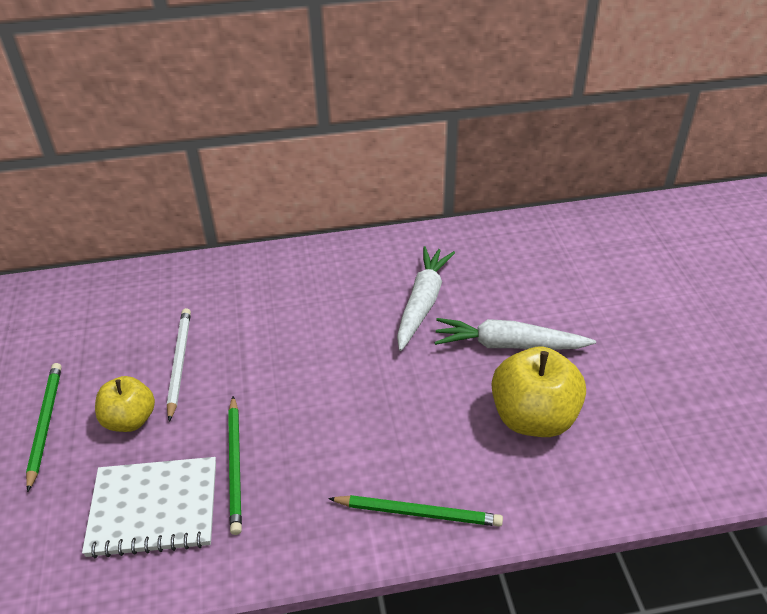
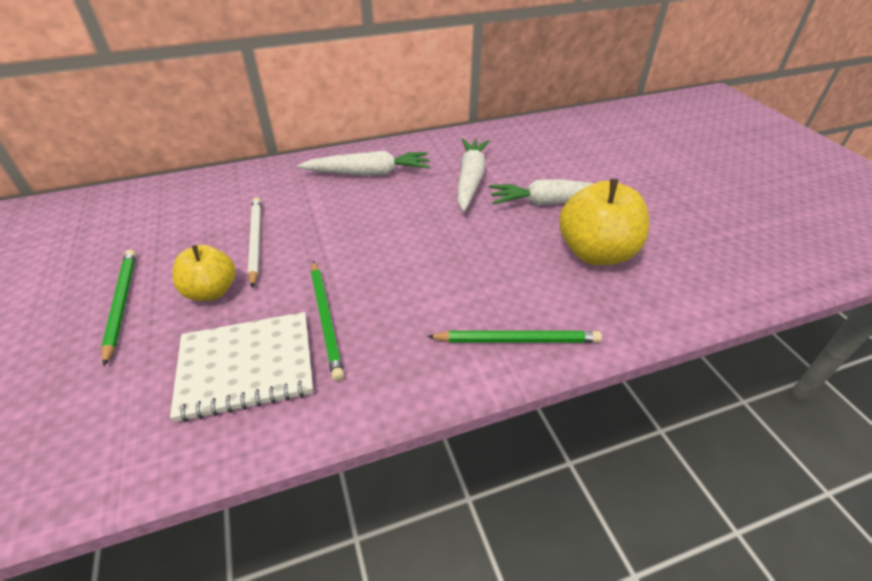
camera: 10 degrees left, 0 degrees up
(311, 283) = (368, 173): none -> white carrot

